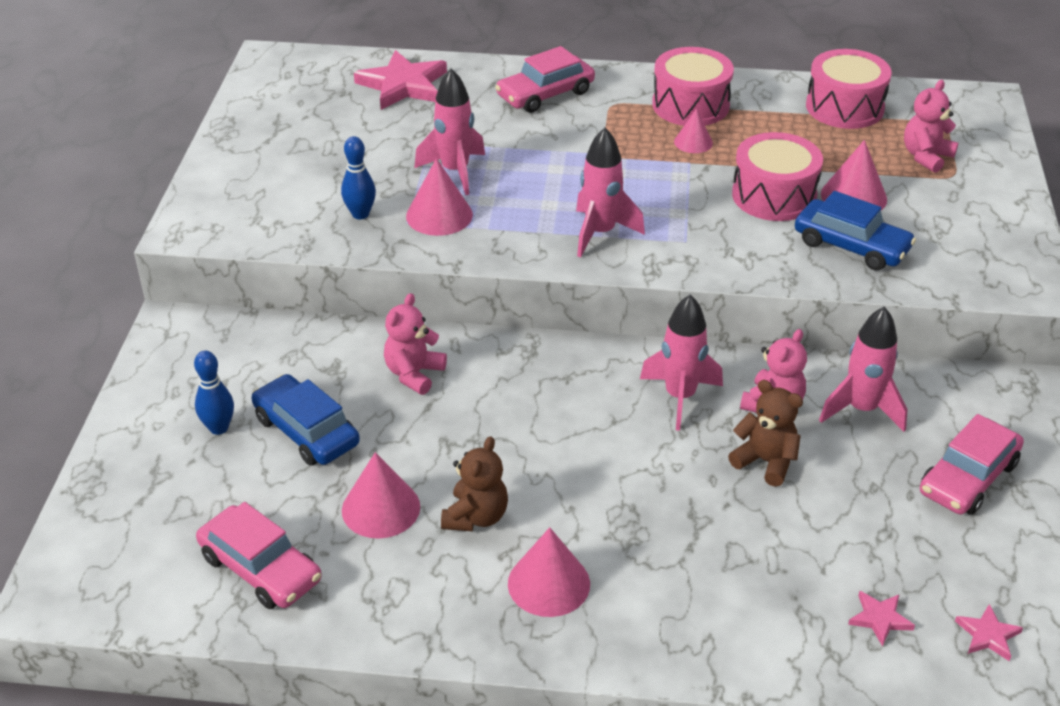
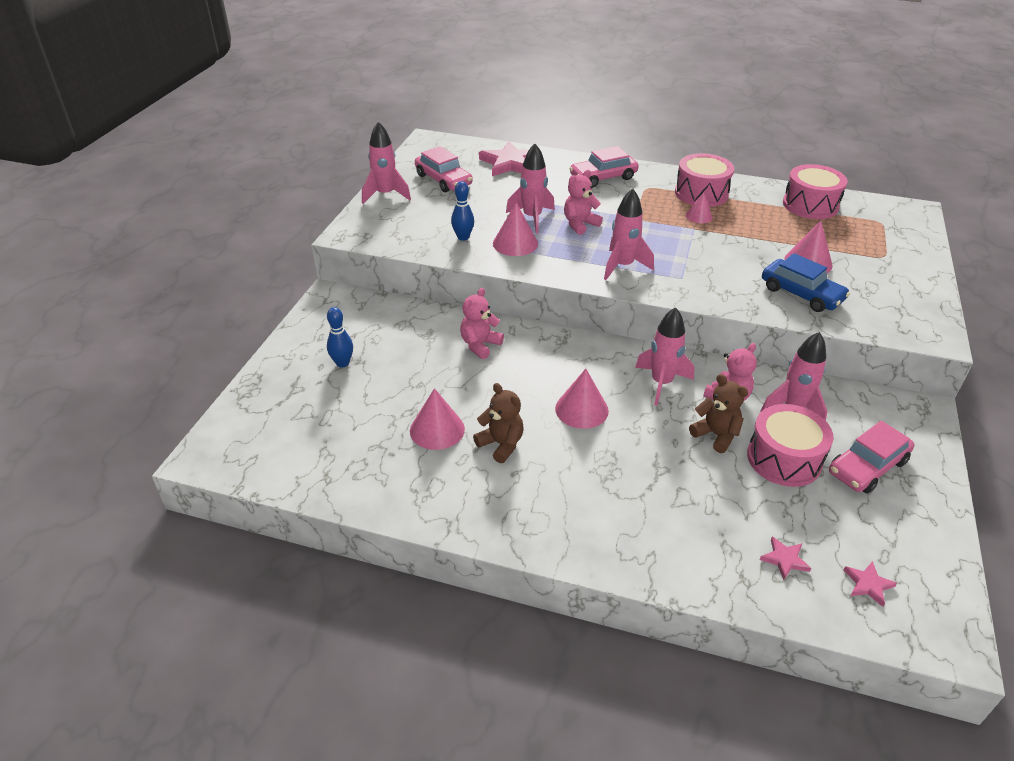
camera: 10 degrees right, 0 degrees up
(227, 158) = (385, 195): none -> pink rocket
(260, 569) = (346, 458): pink car -> pink car (443, 180)
(306, 431) = (399, 373): blue car -> none
(476, 517) = (501, 444): brown teddy bear -> brown teddy bear turned 75 degrees counterclockwise
(549, 583) = (542, 497): pink cone -> pink cone (581, 409)
(774, 196) = (750, 255): pink drum -> pink drum (784, 459)
(926, 157) = (865, 242): pink teddy bear -> pink teddy bear (580, 224)

